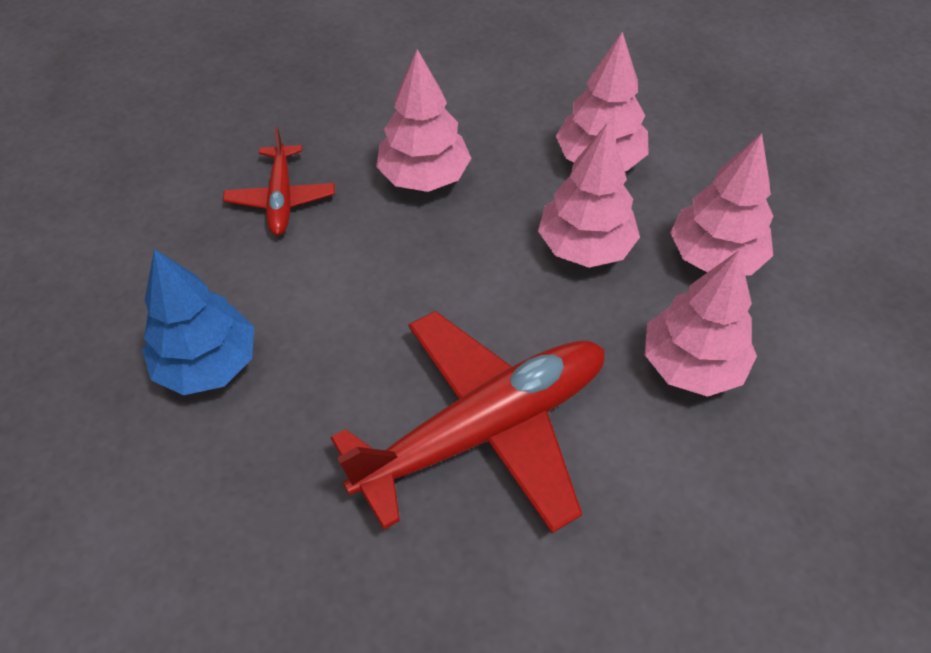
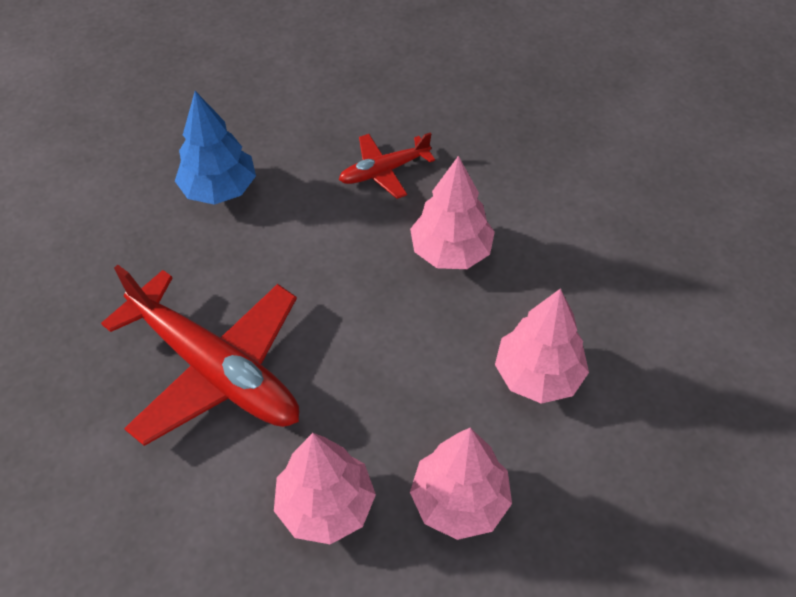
camera: 70 degrees right, 0 degrees up
(585, 246) = (425, 390): pink tree -> none

